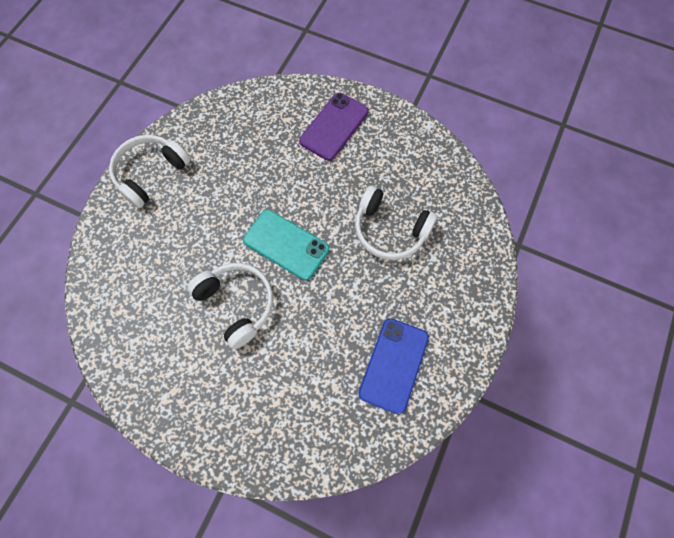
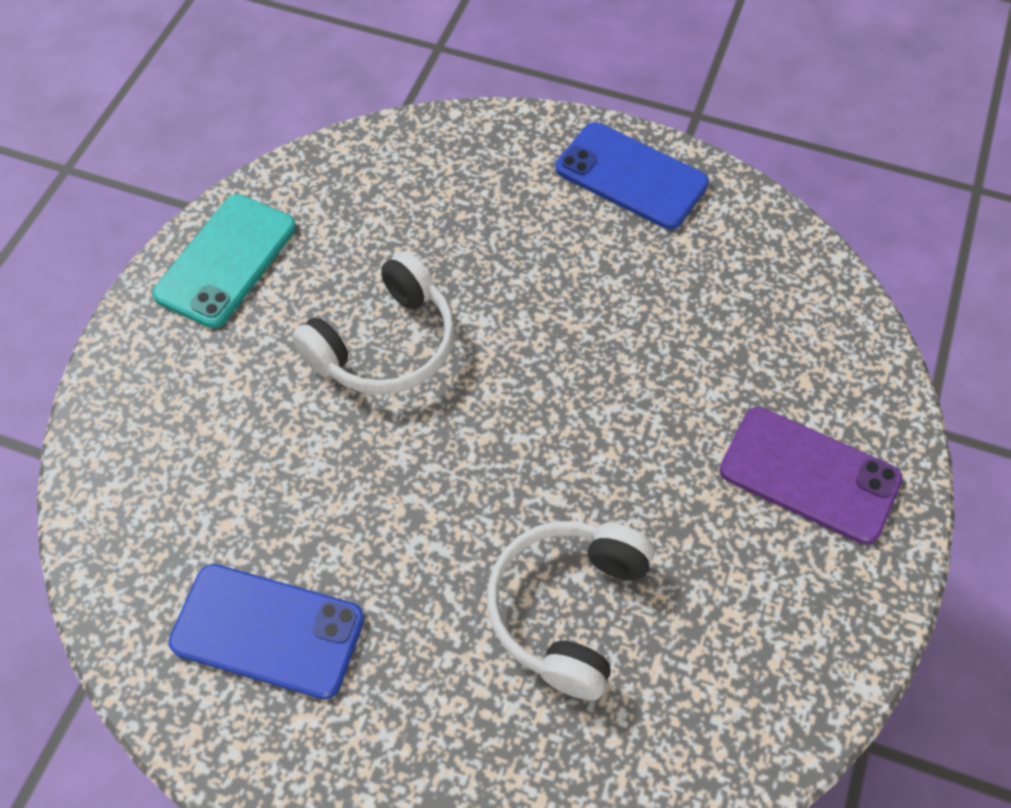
camera: 85 degrees right, 10 degrees down
(151, 174) = (631, 176): white headphones -> blue phone
(286, 244) = (512, 411): turquoise phone -> turquoise phone (226, 261)

